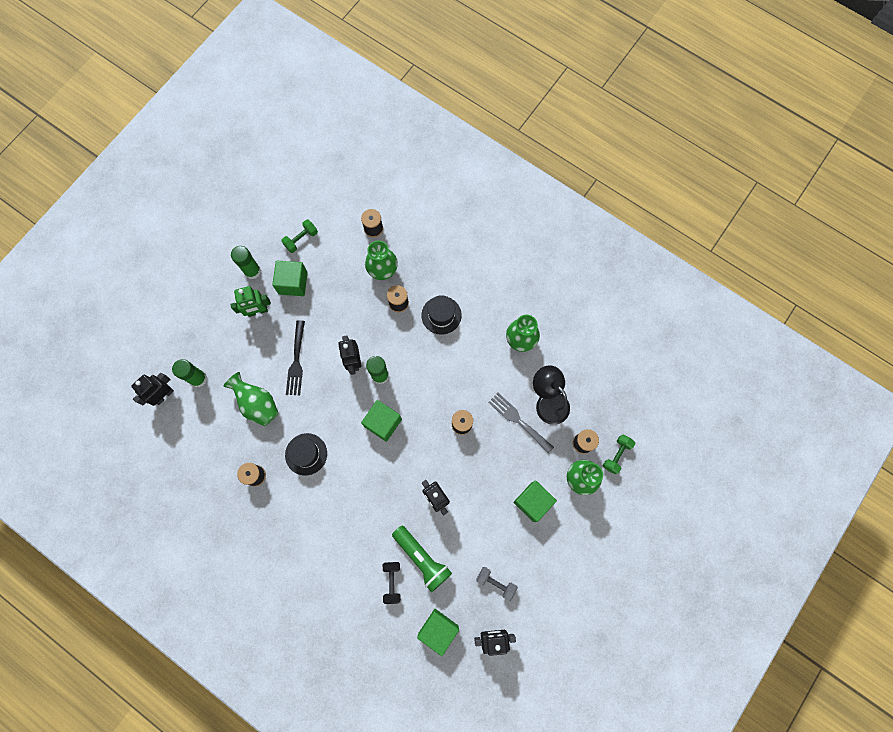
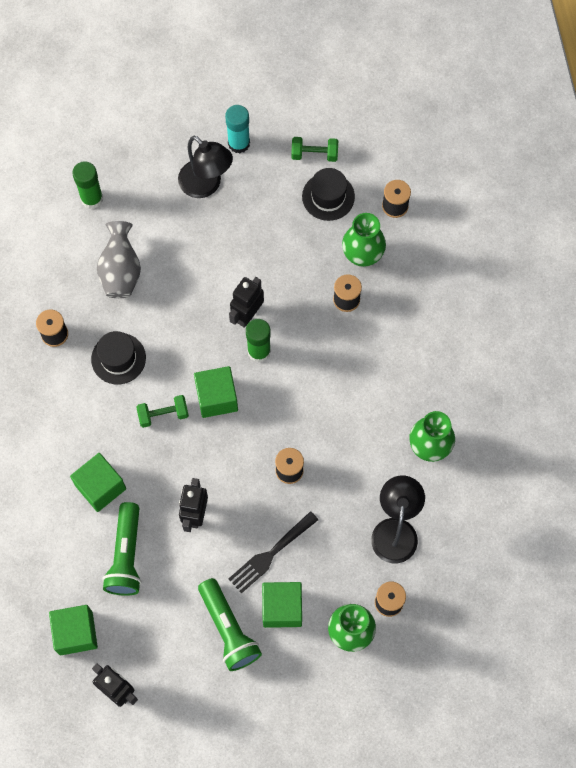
camera: 45 degrees right, 5 degrees down
(164, 395) = (47, 185): black robot -> none
(252, 271) = (239, 143): green glue stick -> turquoise glue stick
(257, 311) = (206, 185): green robot -> black lamp
(257, 404) = (121, 271): green vase -> grey vase
(293, 283) = (265, 189): green cube -> green cube (100, 487)
(296, 361) = (195, 265): black fork -> black fork (271, 554)
(392, 582) = (78, 549): black dumbbell -> none
(441, 315) = (376, 349): black hat -> black hat (328, 196)
(496, 583) = (170, 646): grey dumbbell -> none
(517, 542) = (228, 629): none -> green flashlight
(519, 421) = (347, 520): grey fork -> none
(616, 455) = (410, 646): green dumbbell -> green dumbbell (163, 414)

